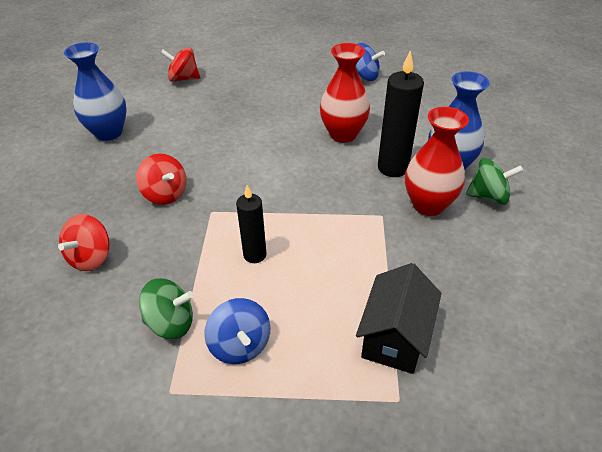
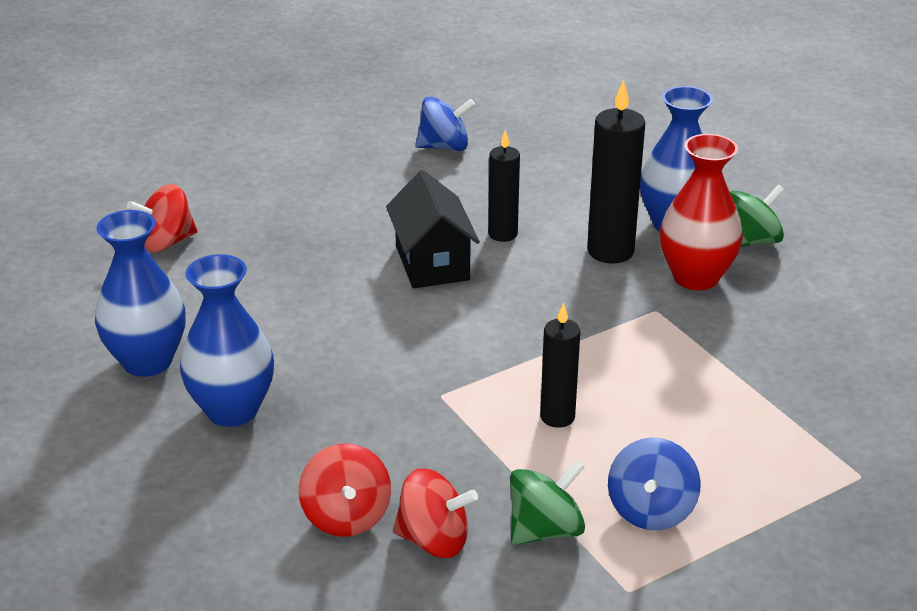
camera: 35 degrees left, 10 degrees down
(112, 173) = (232, 410): none -> blue vase
(165, 194) = (349, 402): red spinning top -> red spinning top (434, 540)
(240, 345) = (651, 510): blue spinning top -> blue spinning top turned 75 degrees clockwise
(343, 134) = (503, 234): red vase -> black candle
(394, 337) = (800, 424): black house -> black house (432, 263)

